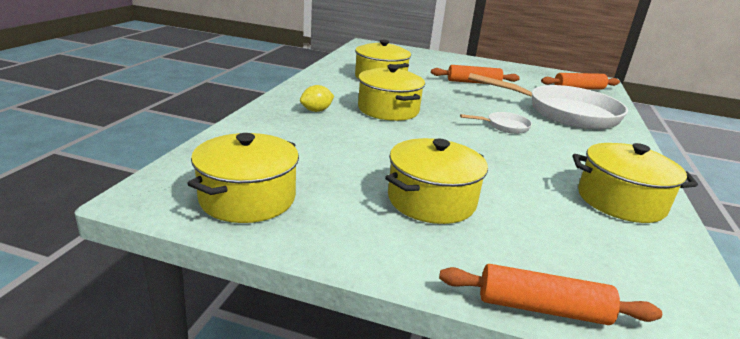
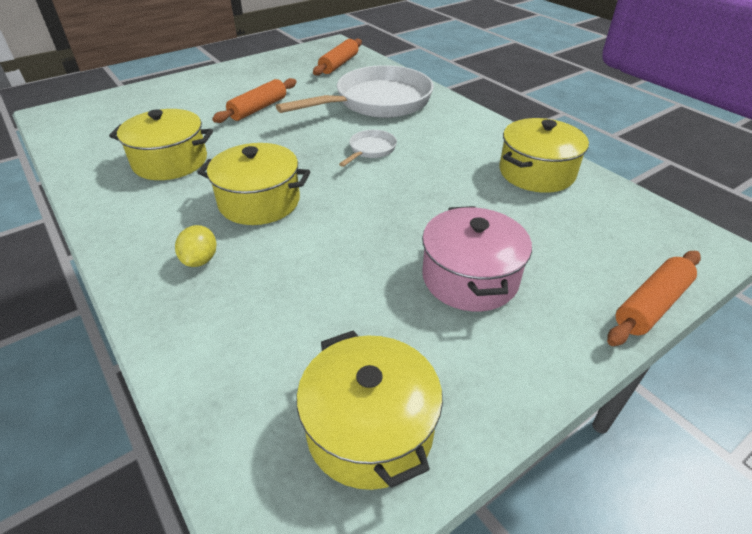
camera: 50 degrees left, 15 degrees up
(431, 200) = (470, 278): yellow pot -> pink pot

